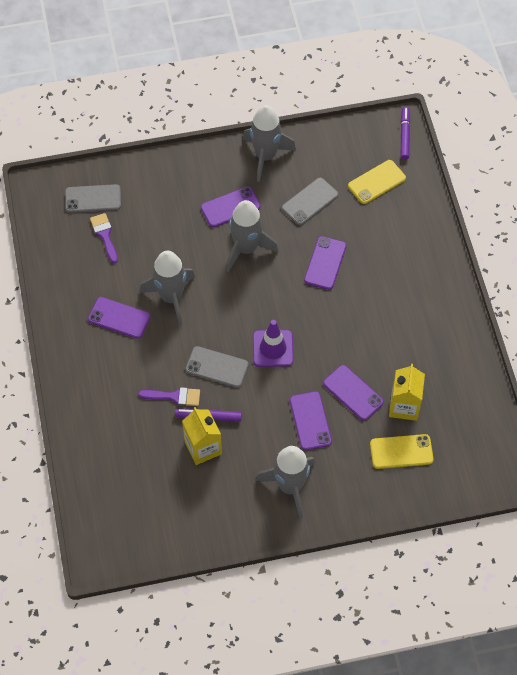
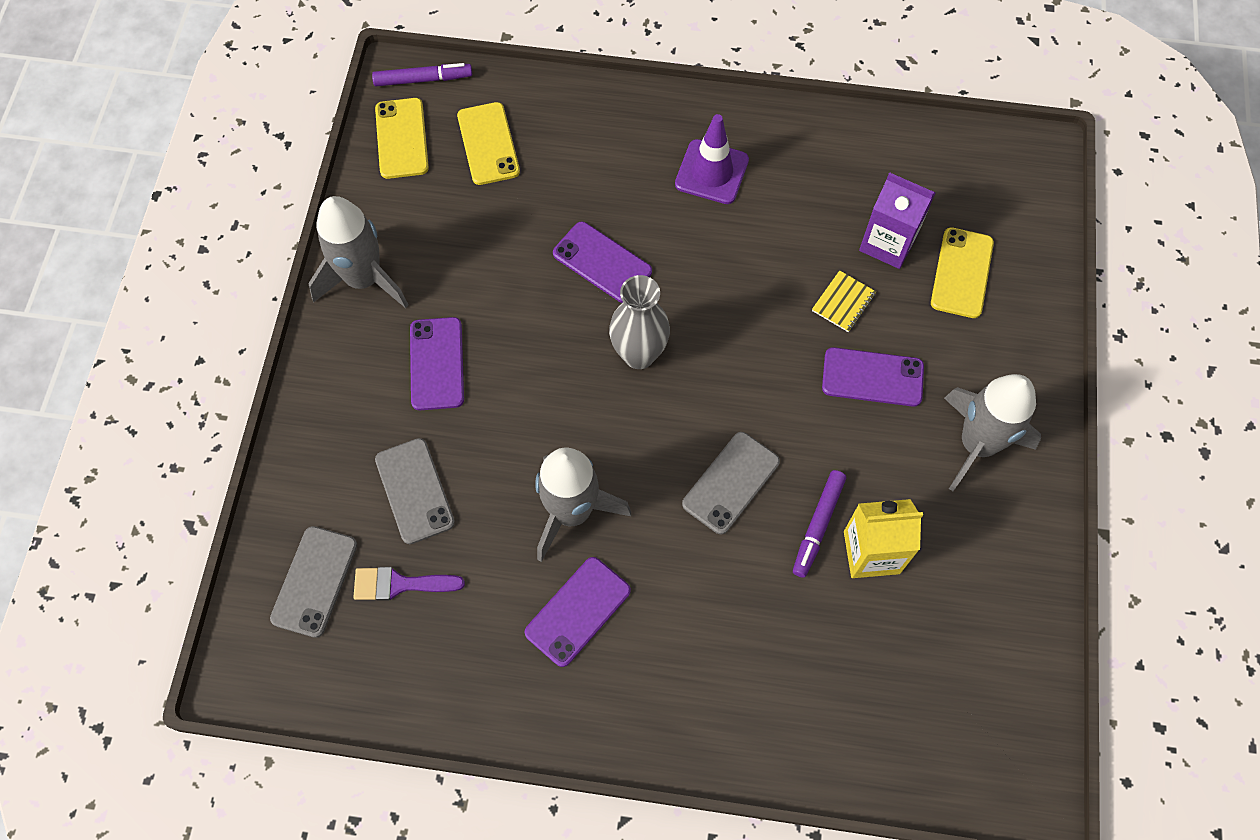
camera: 70 degrees left, 5 degrees up
(174, 396) = (763, 567): purple brush -> none
(246, 248) = (527, 366): grey rocket -> none
(273, 348) = (726, 388): purple traffic cone -> purple traffic cone (711, 172)
(275, 299) = (639, 354): none -> grey vase
(310, 201) = (480, 245): grey phone -> grey phone (414, 491)
(353, 393) = (843, 302): purple phone -> yellow notebook
(360, 140) = (402, 138): none -> yellow phone
(404, 136) = (423, 79): purple marker -> purple marker turned 150 degrees clockwise
(404, 406) = (888, 243): yellow carton -> purple carton

